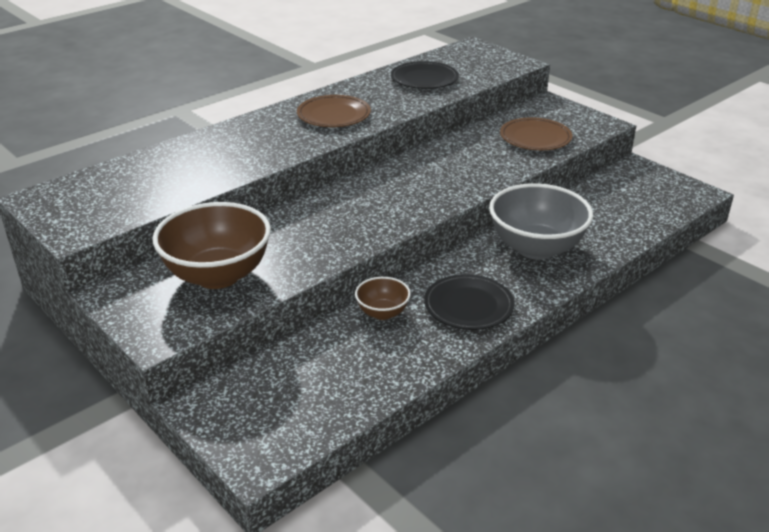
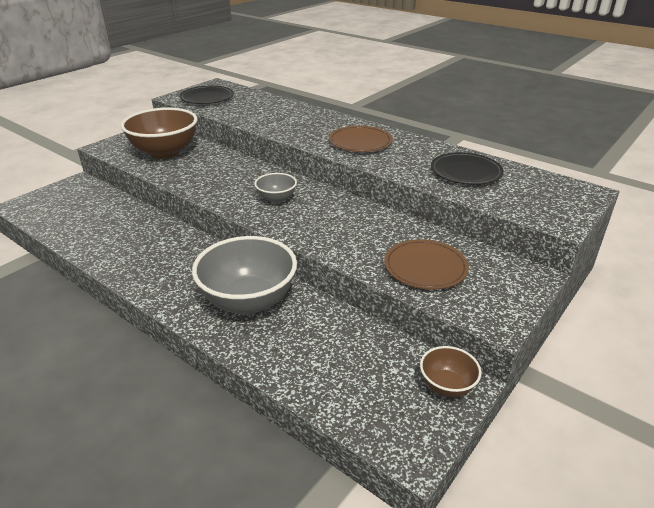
camera: 80 degrees right, 0 degrees up
(382, 313) = (154, 230): brown bowl -> brown bowl (447, 386)
(395, 195) = (276, 199): none -> grey bowl
(468, 305) = (158, 267): black plate -> black plate (207, 98)

